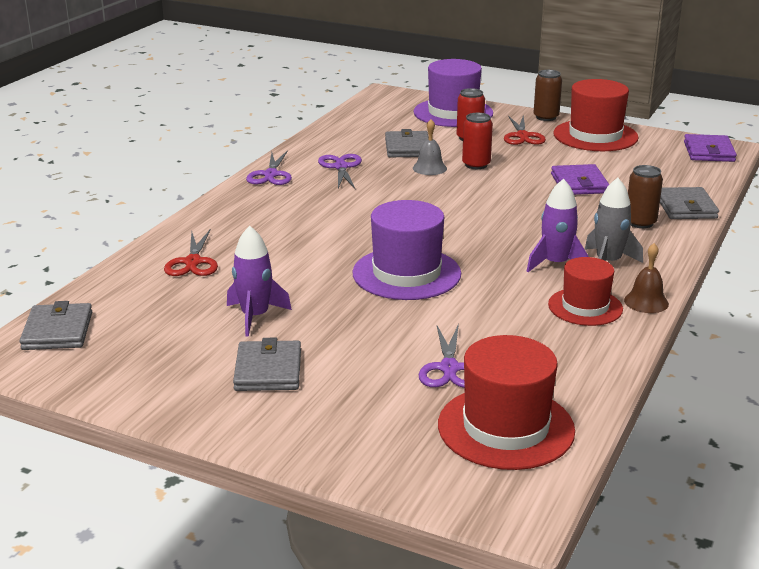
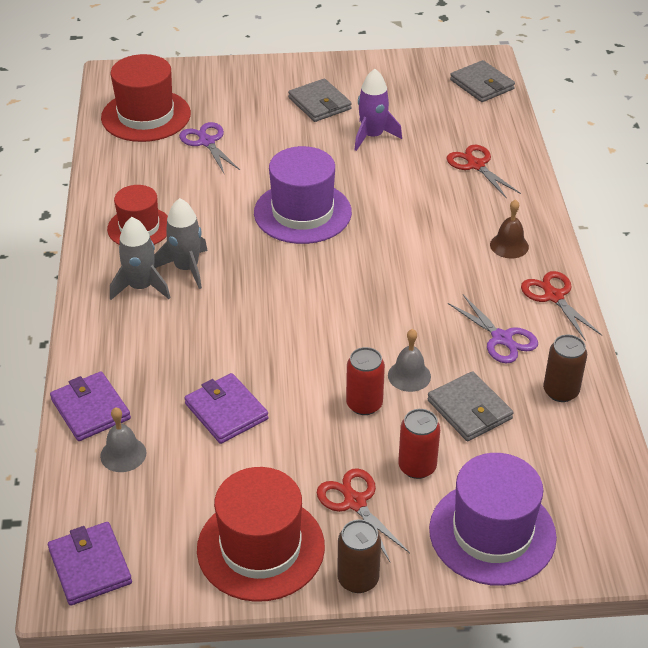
camera: 150 degrees right, 15 degrees up
(271, 175) = (553, 296): purple scissors -> red scissors
(556, 264) = (186, 268): purple rocket -> grey rocket
(640, 223) = (131, 361): brown can -> brown can (560, 391)
(646, 302) = (92, 250): brown bell -> brown bell (509, 245)
(668, 183) = (123, 454): none -> grey bell
(686, 207) = (90, 409): grey wallet -> purple wallet

